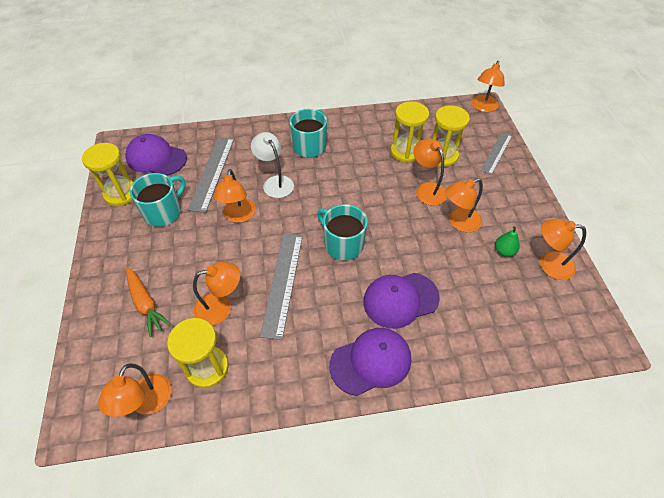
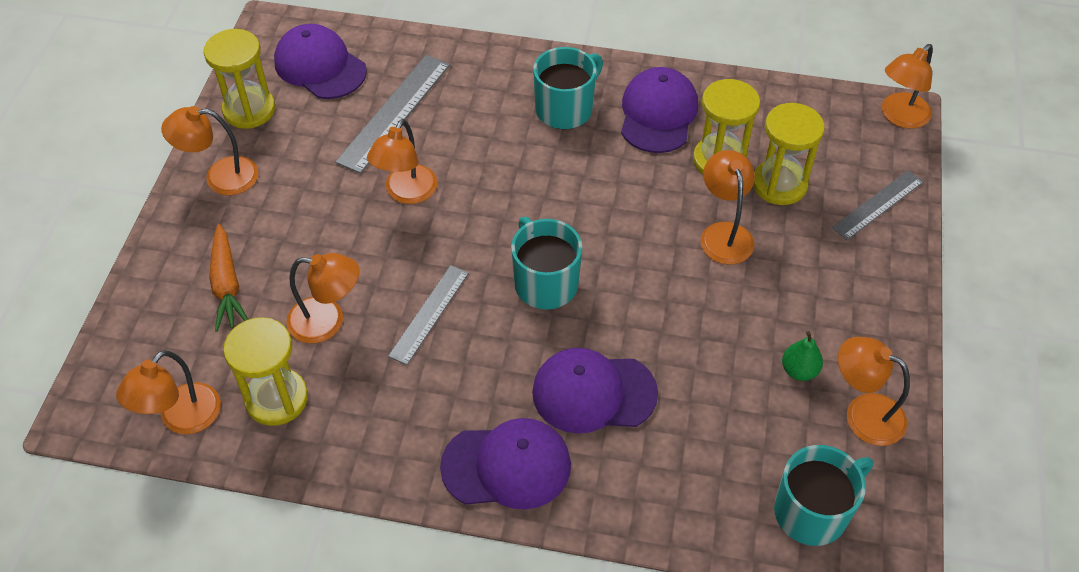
camera: 20 degrees right, 0 degrees up
(164, 212) = (300, 156): turquoise mug -> turquoise mug (812, 511)
(275, 182) = (484, 154): white lamp -> none
(283, 283) = (429, 314): grey ruler -> grey ruler, size x0.65
(361, 136) = (658, 114): none -> purple cap
(459, 222) = (749, 303): orange lamp -> orange lamp (220, 177)

